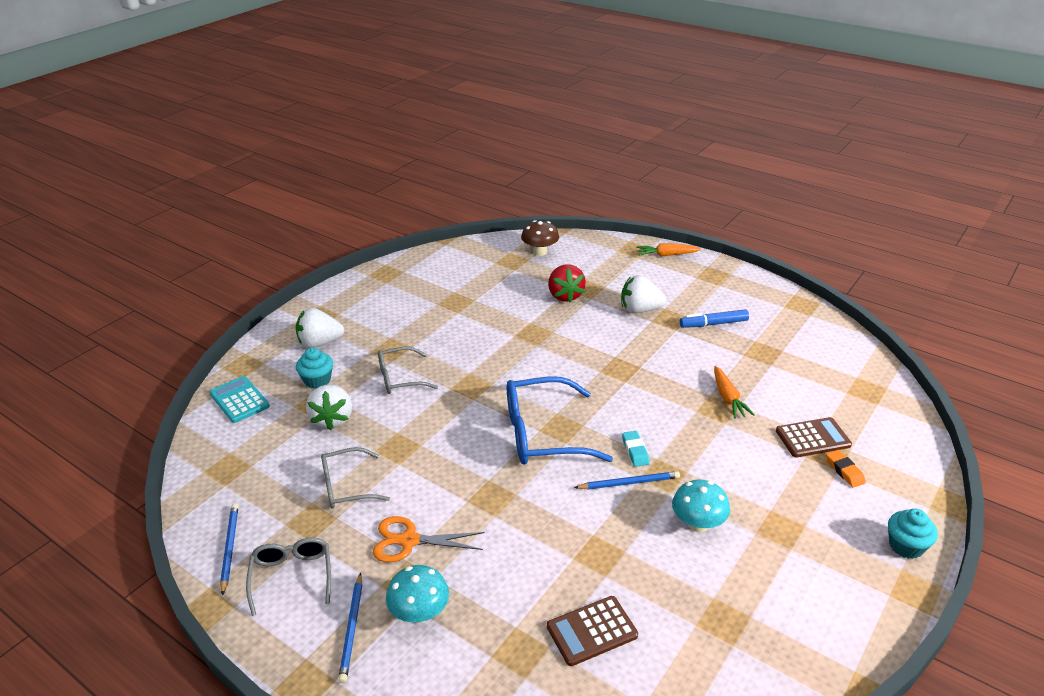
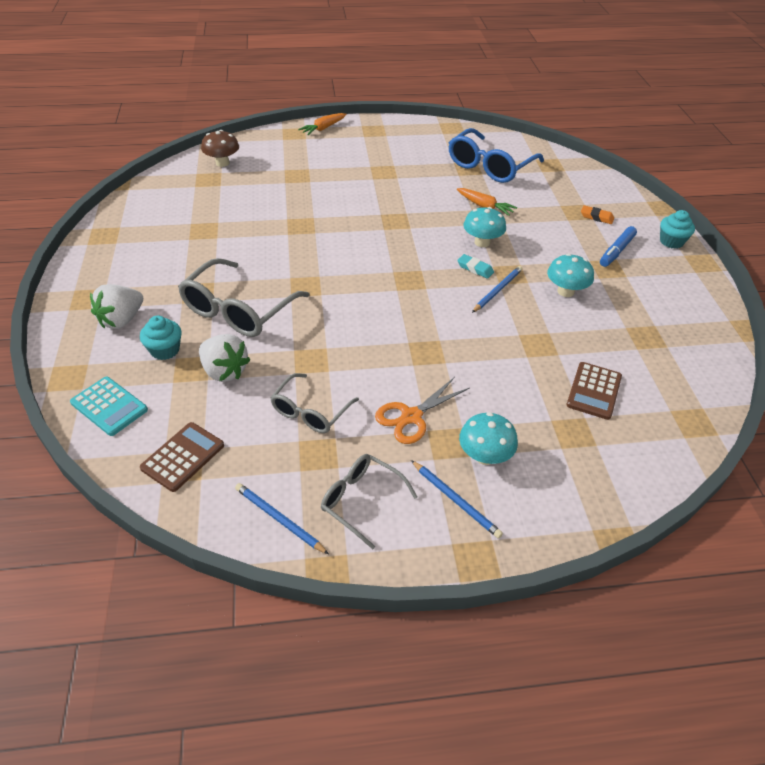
camera: 45 degrees left, 10 degrees up
(239, 400) = (109, 406): turquoise calculator -> turquoise calculator turned 150 degrees counterclockwise
(400, 378) = (239, 310): grey glasses -> grey glasses, size x1.66
(543, 434) = (403, 290): blue glasses -> blue glasses (490, 166)
(565, 295) = (287, 187): red strawberry -> none
(640, 310) = (355, 174): white strawberry -> none
(676, 430) = (482, 242): none -> turquoise mushroom
(713, 324) = (415, 163): blue marker -> blue marker (616, 251)
(812, 438) = (558, 207): brown calculator -> brown calculator (183, 457)

